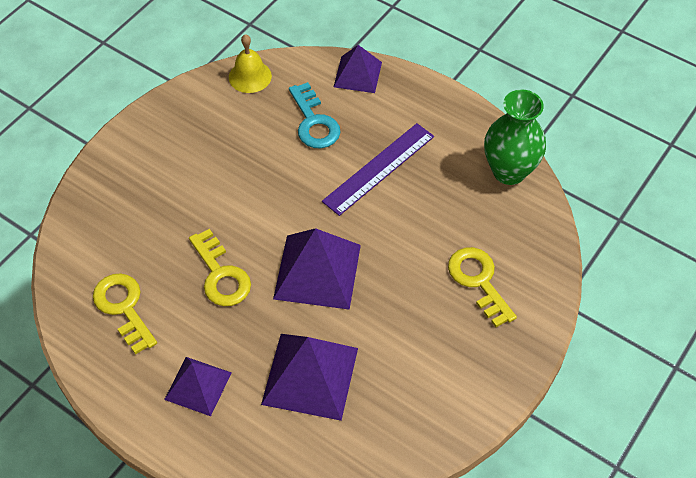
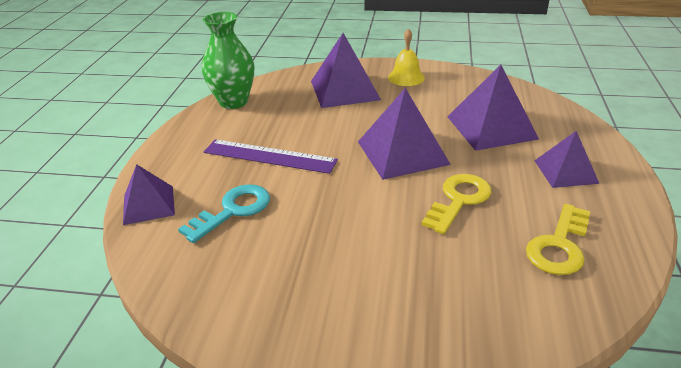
camera: 115 degrees left, 20 degrees down
(250, 76) = (182, 286): yellow bell -> yellow bell (406, 77)
(478, 281) = (345, 90): yellow key -> purple pyramid

